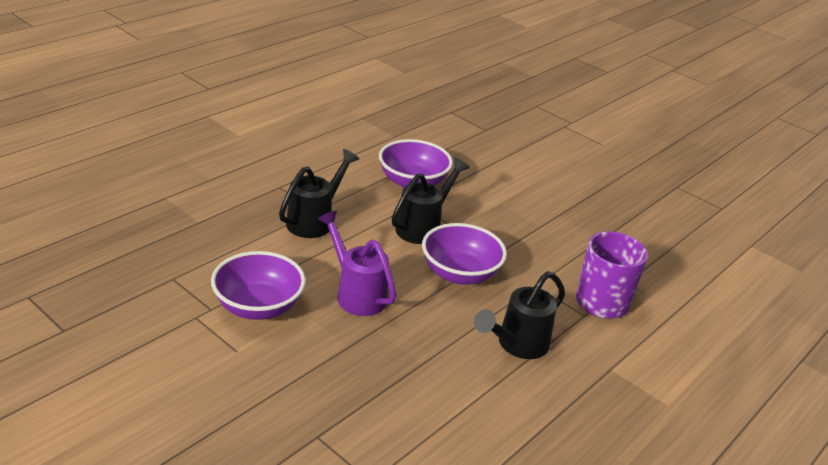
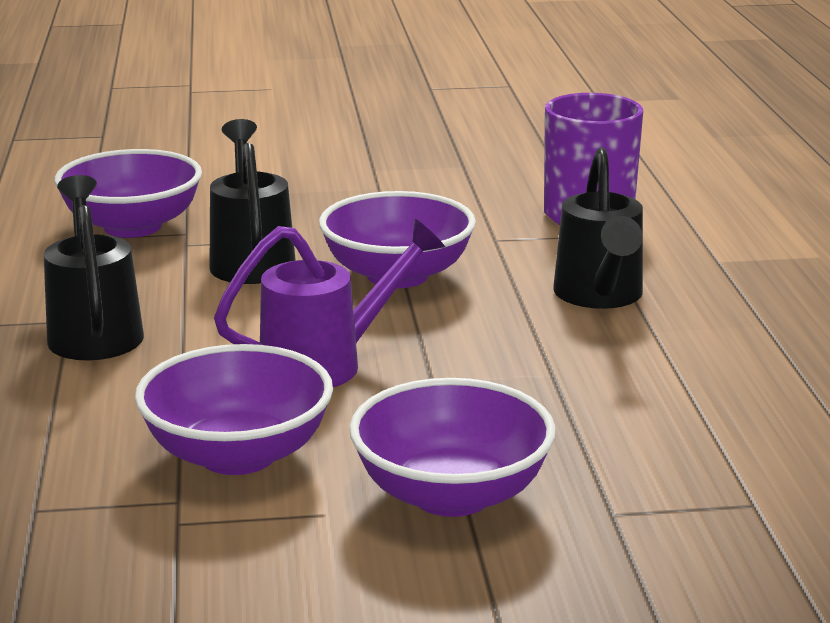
camera: 45 degrees left, 10 degrees down
(285, 380) = (451, 495): none -> purple bowl
(356, 293) = (327, 363): purple watering can -> purple watering can turned 150 degrees clockwise

